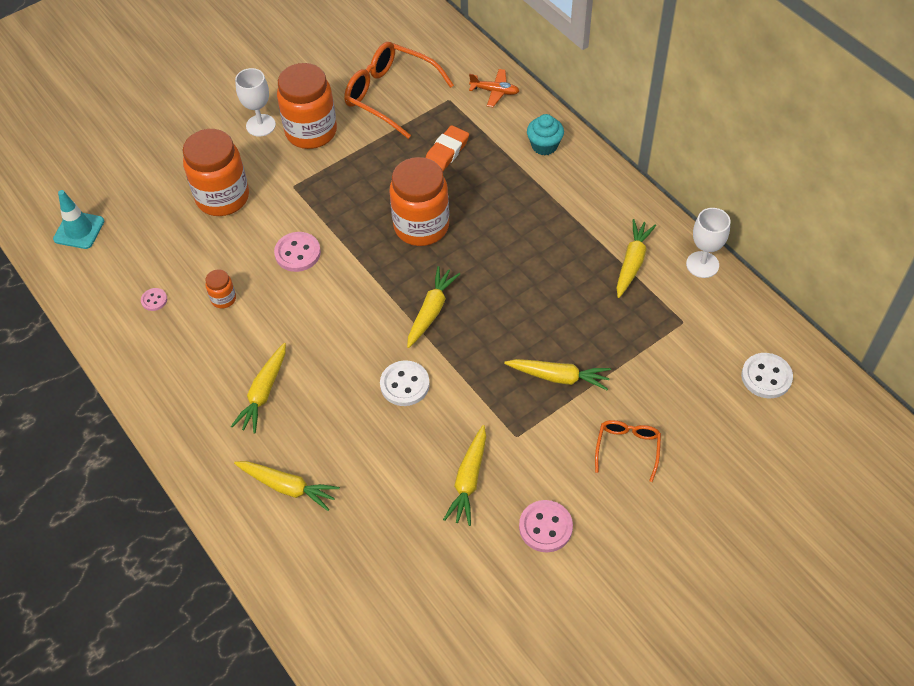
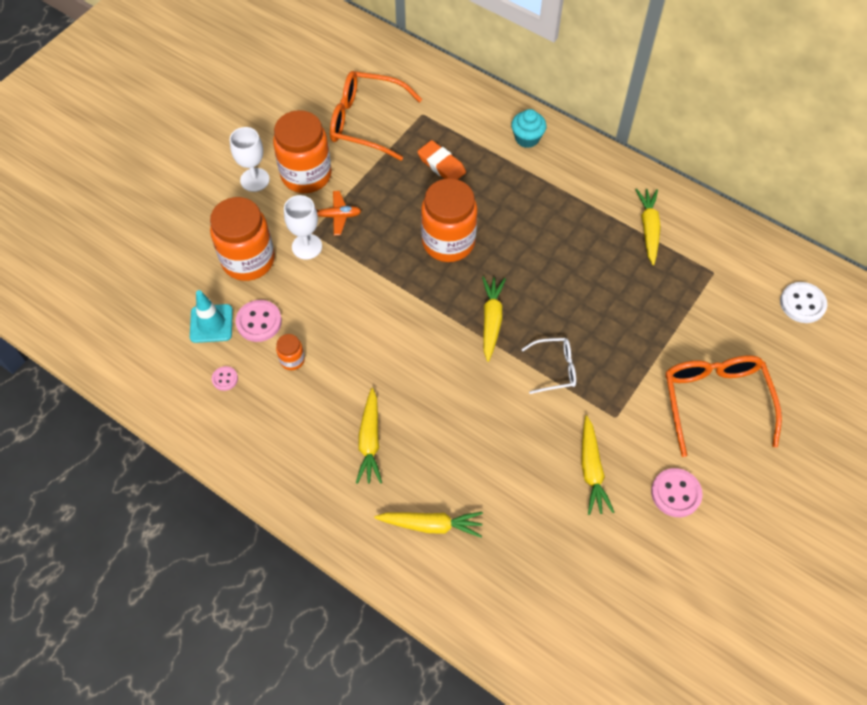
camera: 20 degrees left, 5 degrees up
(79, 230) = (118, 328): turquoise traffic cone -> turquoise traffic cone (211, 323)
(297, 253) = (344, 297): pink button -> pink button (259, 322)
(404, 384) = (497, 396): white button -> none
(446, 152) = (441, 165): orange eraser -> orange eraser turned 60 degrees counterclockwise
(475, 373) = (555, 368): none -> white glasses
(495, 91) = (461, 97): orange plane -> orange plane (336, 216)
(559, 377) = (629, 352): yellow carrot -> none
(627, 448) = (715, 400): orange glasses -> orange glasses, size x1.84
(702, 264) = (708, 216): white goblet -> white goblet (307, 246)

